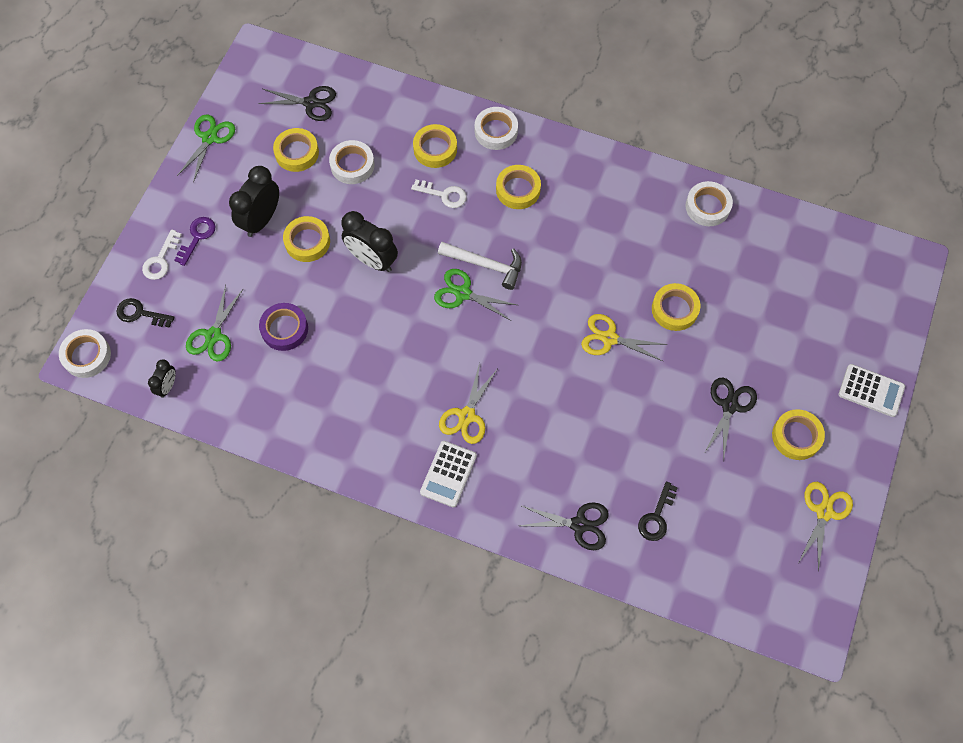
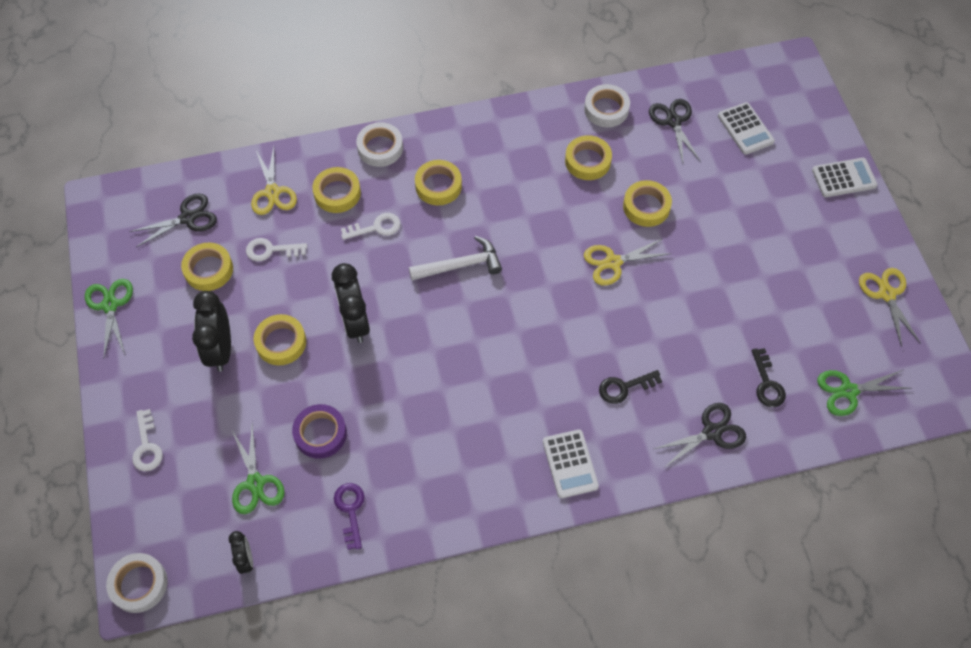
camera: 35 degrees left, 5 degrees down
(140, 313) = (164, 509): black key -> black key (624, 387)
(197, 237) = (168, 403): purple key -> purple key (350, 510)
(352, 165) = (271, 250): white tape -> white key
(372, 260) = (355, 322): black clock -> black clock turned 75 degrees clockwise
(463, 293) = (460, 301): green scissors -> green scissors (848, 391)
(467, 416) = (546, 403): yellow scissors -> yellow scissors (272, 192)
(729, 406) = (750, 257): black scissors -> black scissors (673, 121)
(796, 436) = (819, 248): yellow tape -> yellow tape (587, 161)
(817, 295) = (745, 129): none -> white calculator

